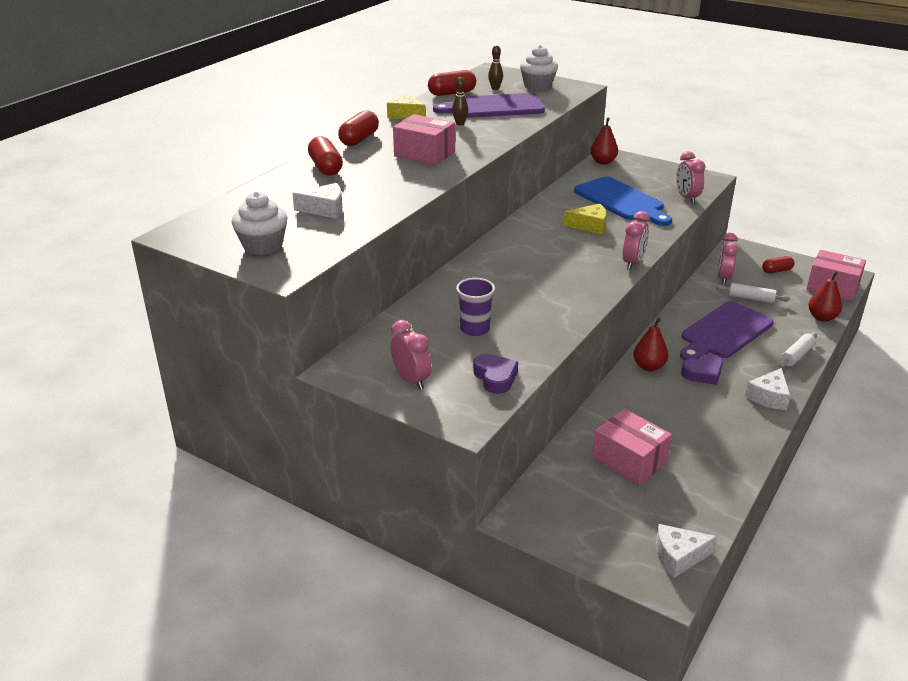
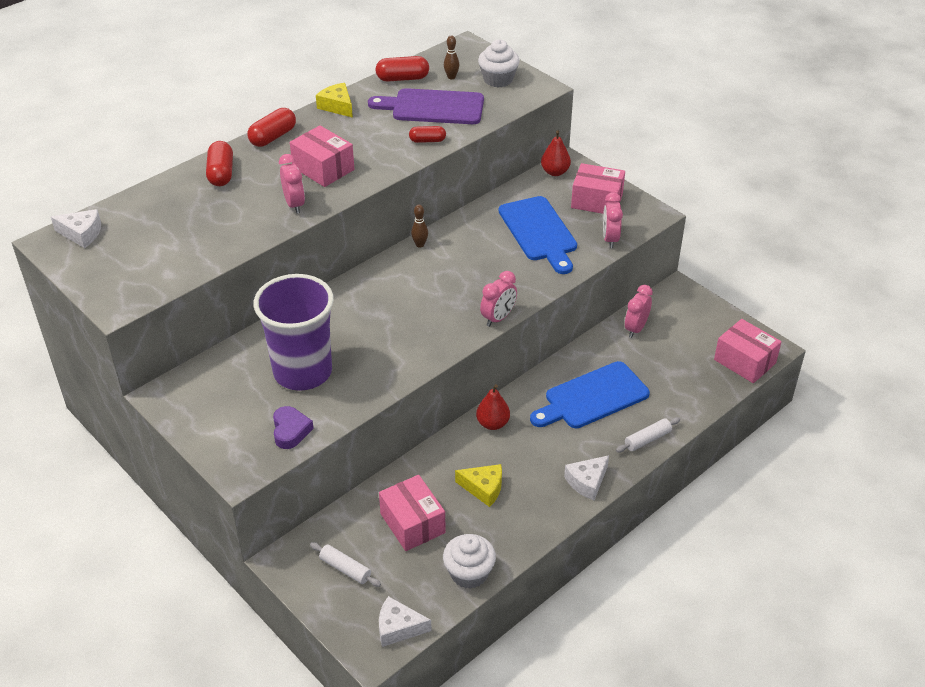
camera: 15 degrees right, 10 degrees up
(263, 246) = (116, 269): white cupcake -> white cupcake (469, 573)
(325, 209) = (192, 231): white cheese -> white cheese (82, 234)
(411, 380) = (217, 419): pink clock -> pink clock (294, 204)
(460, 123) = (383, 128): brown bowling pin -> brown bowling pin (420, 244)
(475, 329) = (303, 372): purple cup -> purple cup, size x2.12
(590, 226) = (486, 261): yellow cheese -> yellow cheese (483, 488)
(654, 175) = (597, 201): none -> pink box
(703, 373) = (540, 442): purple heart -> none
(724, 332) = (592, 397): purple cutting board -> blue cutting board
(751, 298) = (648, 360): white rolling pin -> white rolling pin (345, 569)
(777, 271) = (699, 329): red capsule -> red capsule (427, 140)
(822, 317) = (705, 398): red pear -> none

